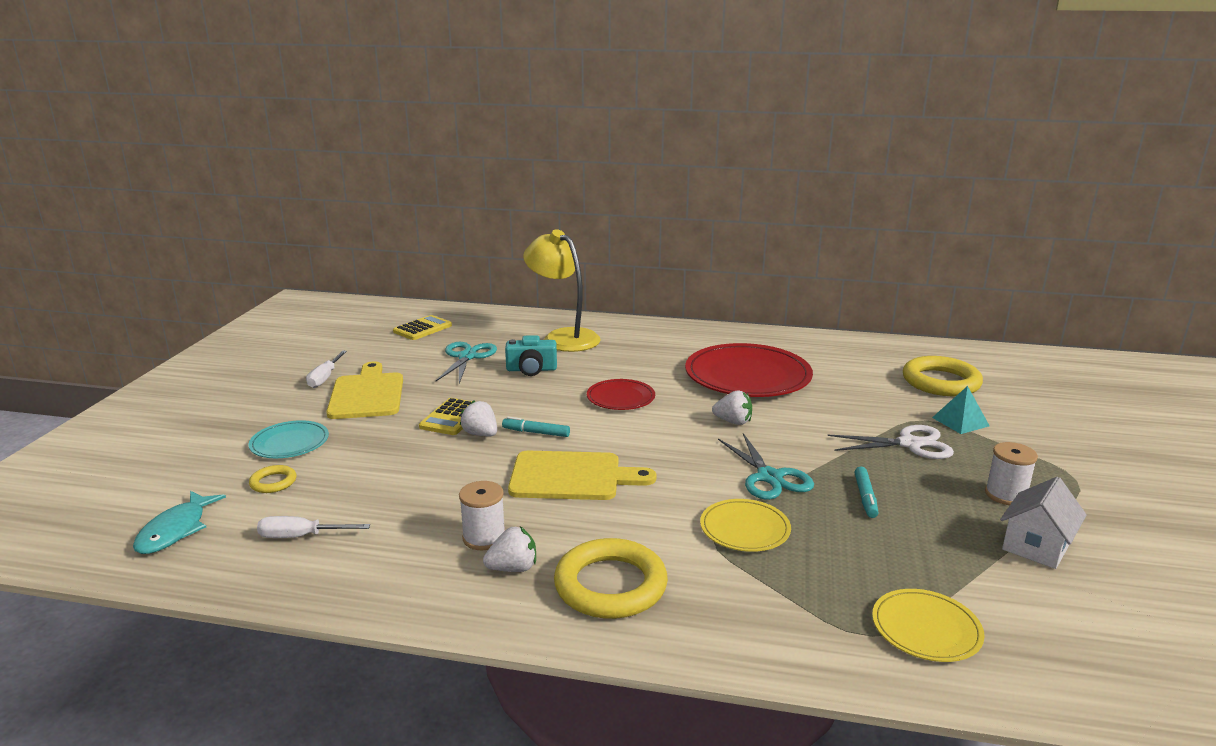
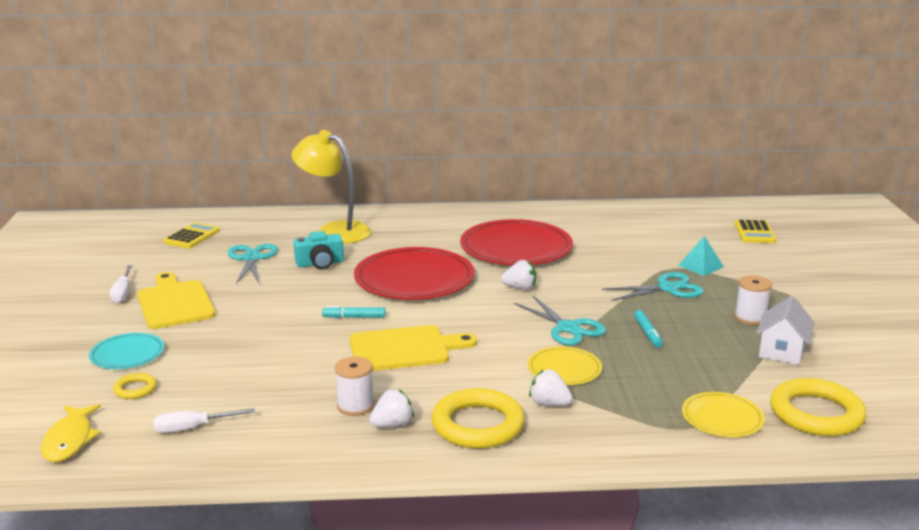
camera: 15 degrees left, 0 degrees up
(175, 530) = (69, 440): turquoise fish -> yellow fish
(452, 418) = (270, 314): yellow calculator -> yellow calculator (754, 232)
(480, 434) = (304, 325): white strawberry -> white strawberry (549, 404)
(620, 398) = (414, 279): red plate -> red plate, size x1.93
(909, 444) = (667, 288): white scissors -> turquoise scissors
(941, 382) = (676, 236): yellow ring -> yellow ring (816, 413)

